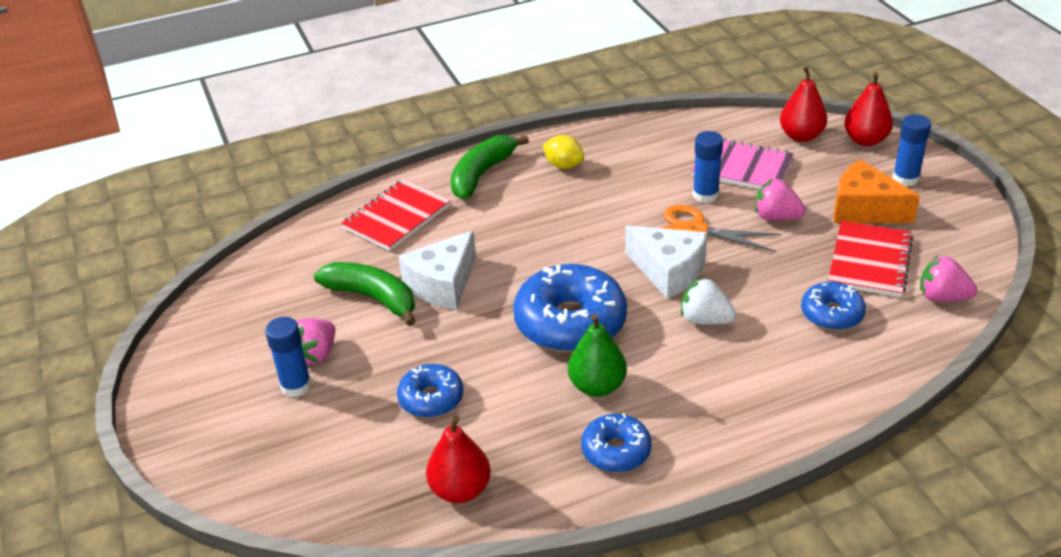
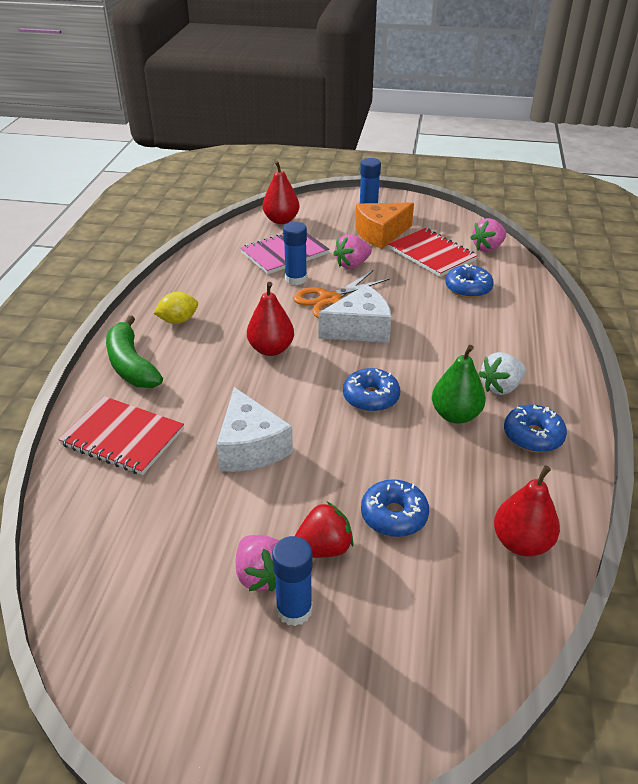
camera: 60 degrees left, 0 degrees up
(365, 374) = (323, 548): none -> red strawberry
(372, 298) = (220, 500): green banana -> none
(397, 217) = (123, 437): red notebook -> red notebook turned 45 degrees counterclockwise
(570, 322) = (371, 397): blue donut -> blue donut, size x0.55
(705, 320) = (427, 337): white strawberry -> white strawberry (500, 387)
(865, 140) = (315, 204): red pear -> red pear (271, 349)

